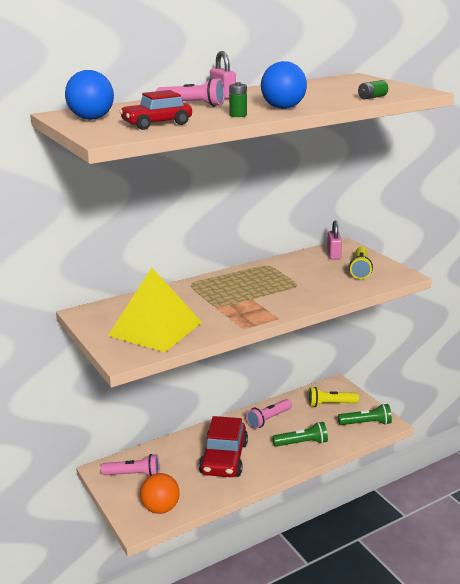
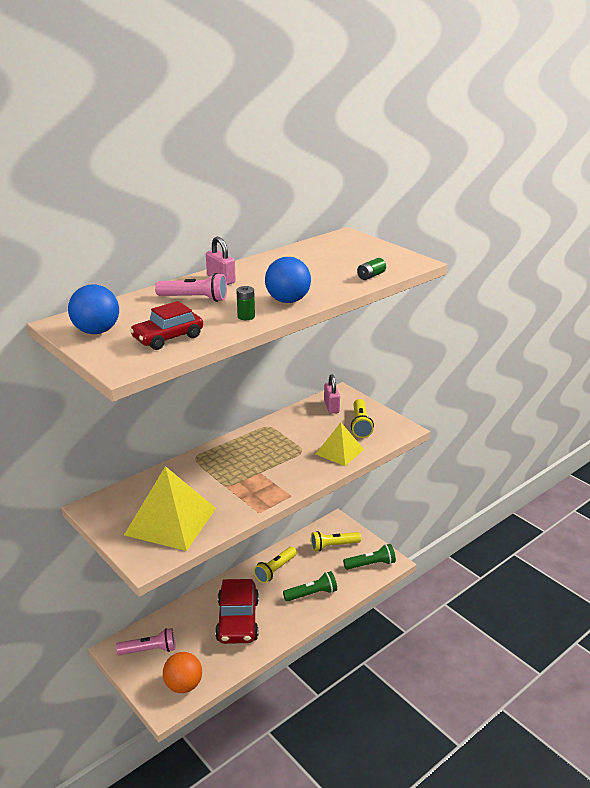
camera: 10 degrees left, 5 degrees up
(268, 419) = (275, 570): pink flashlight -> yellow flashlight
(335, 288) = (339, 451): none -> yellow pyramid

